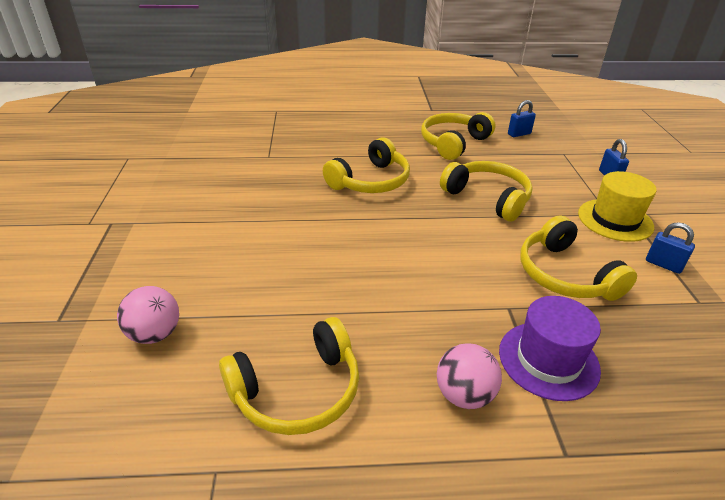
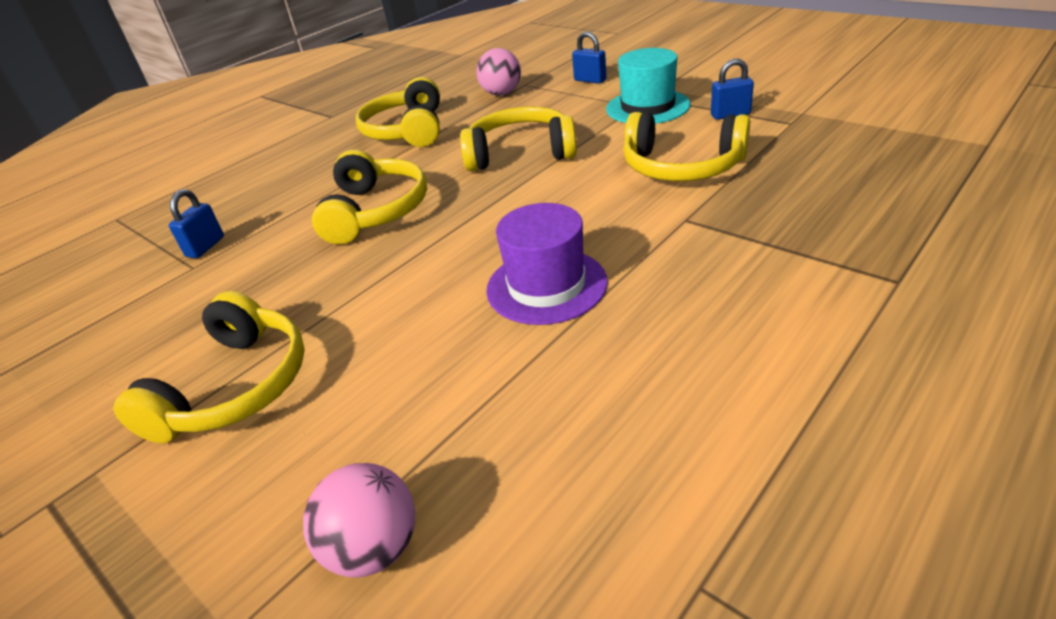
camera: 40 degrees left, 0 degrees up
(298, 391) = (640, 436): yellow headphones -> yellow headphones (235, 387)
(464, 395) = (770, 306): pink ball -> pink ball (501, 93)
(519, 134) = (459, 90): blue padlock -> blue padlock (205, 247)
(548, 360) = (776, 231): purple hat -> purple hat (546, 286)
(615, 220) = (647, 107): yellow hat -> turquoise hat

